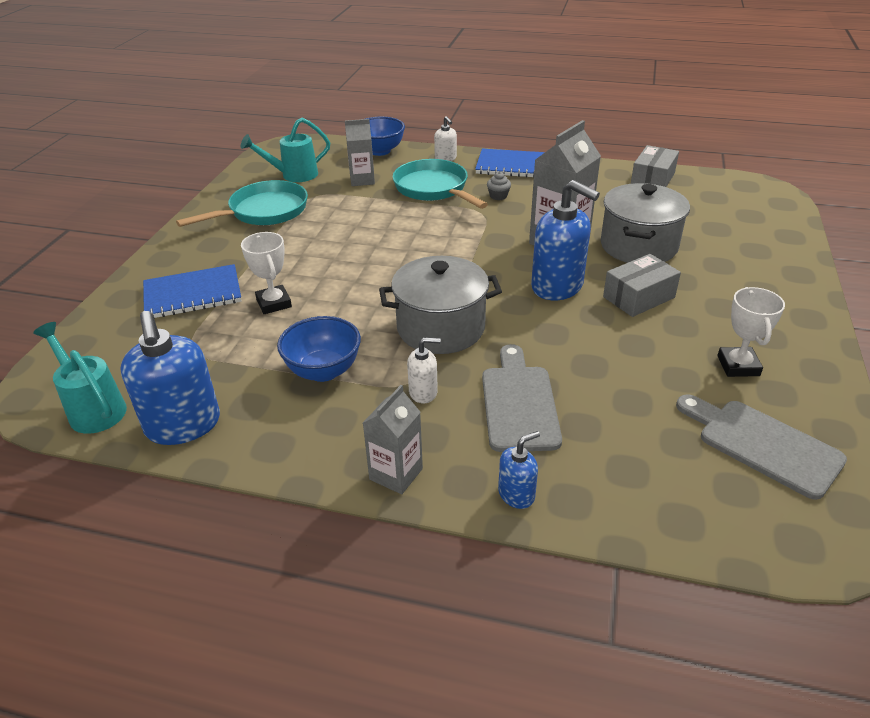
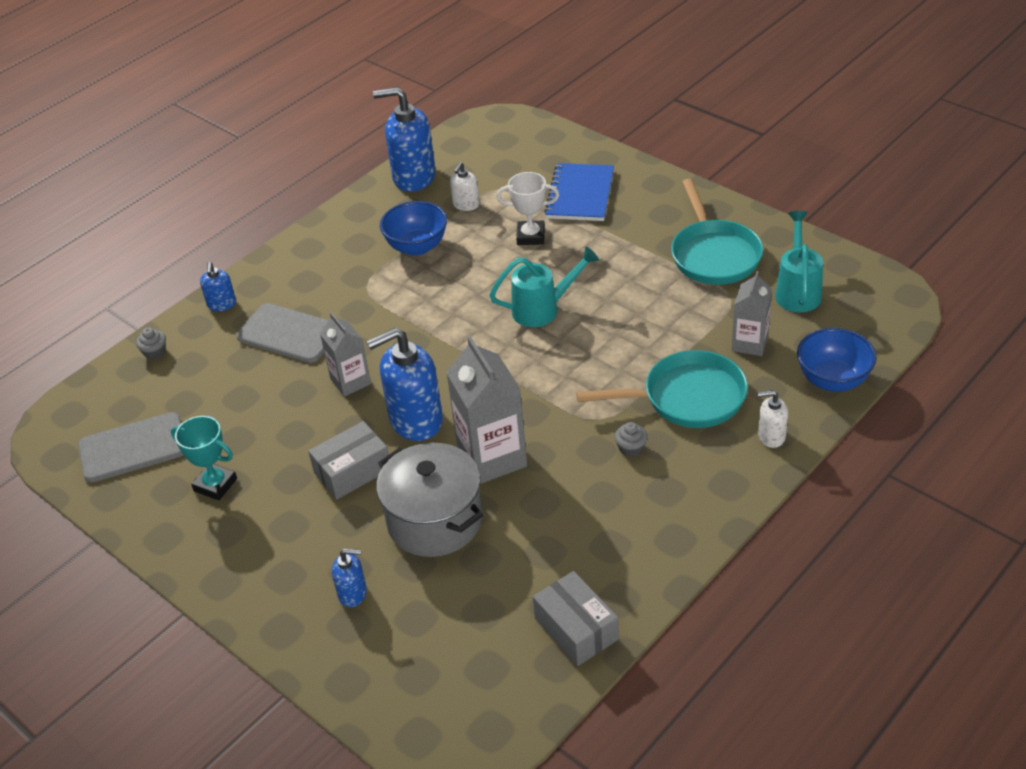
camera: 120 degrees right, 5 degrees up
(93, 408) = (465, 142): turquoise watering can -> turquoise watering can (543, 309)
(396, 474) = (286, 258): grey carton -> grey carton (350, 381)
(423, 392) = (349, 290): white soap dispenser -> white soap dispenser (466, 205)
(440, 328) = (417, 322): grey pot -> none
(513, 166) = (708, 497): blue notebook -> none
(638, 297) = (352, 471): grey box -> grey box turned 60 degrees clockwise
(641, 515) = (155, 352): none -> grey cupcake
(733, 256) = (353, 593): none -> blue soap dispenser
(738, 366) = (215, 485): white trophy -> turquoise trophy

